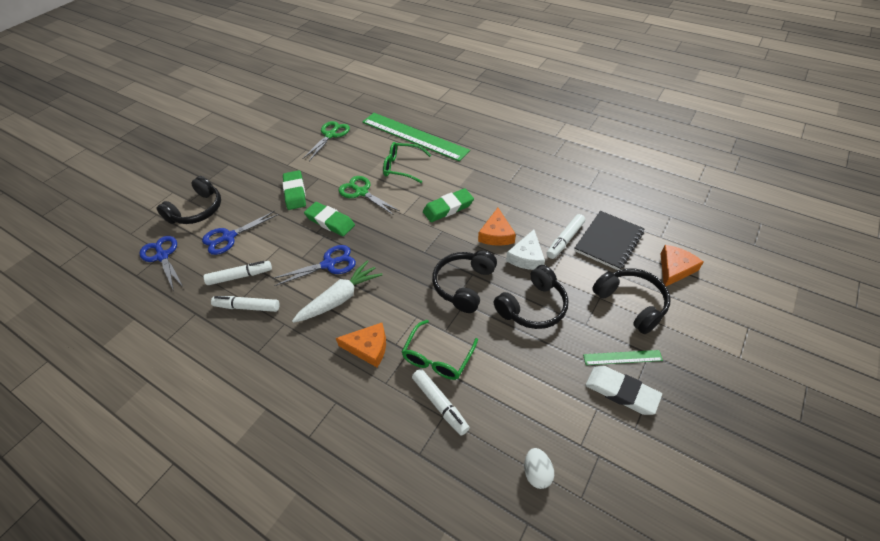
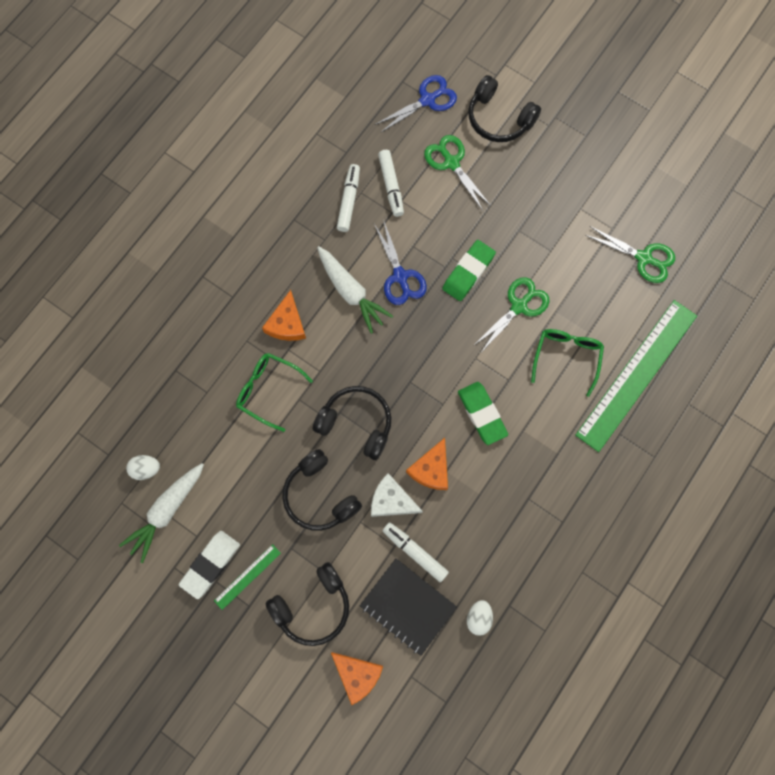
camera: 90 degrees right, 25 degrees up
(229, 237) = (451, 163): blue scissors -> green scissors
(295, 192) = (524, 225): green eraser -> none
(440, 404) = (219, 390): white marker -> none
(496, 234) = (431, 469): orange cheese -> orange cheese turned 75 degrees counterclockwise
(579, 443) = (166, 511): none -> white carrot
(603, 202) = (478, 617): none -> white egg
(622, 357) = (247, 576): green ruler -> green ruler turned 45 degrees clockwise

